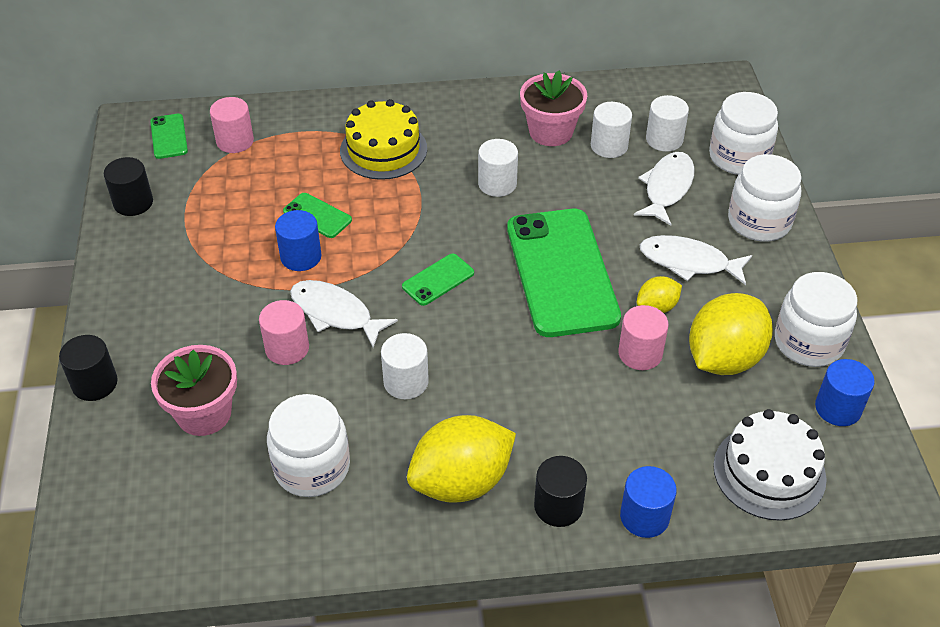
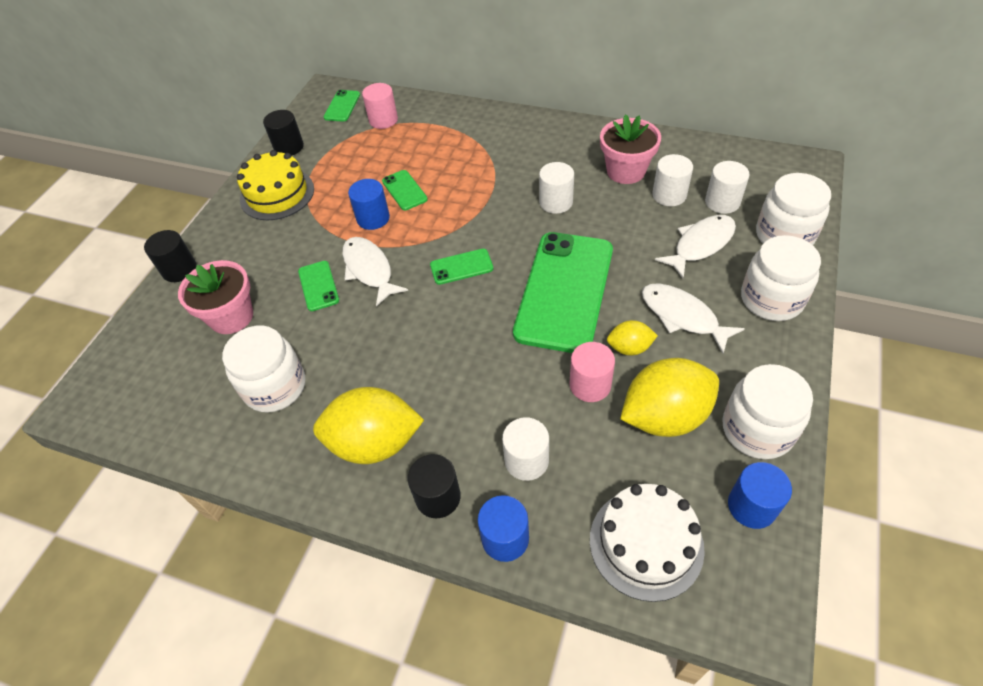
camera: 30 degrees right, 5 degrees up
(287, 348) = (318, 286): pink cylinder -> green phone
(383, 150) = (484, 152): yellow cake -> yellow cake (277, 194)
(406, 382) = (385, 342): white cylinder -> white cylinder (526, 460)

